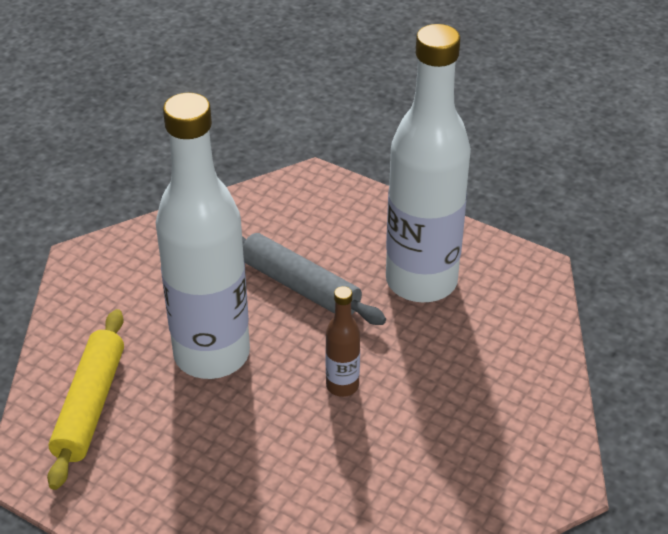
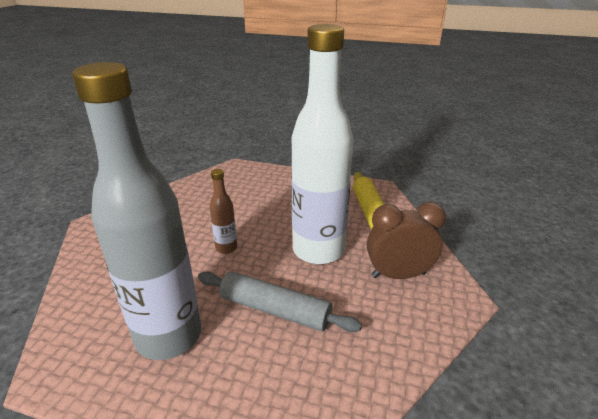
camera: 165 degrees right, 10 degrees down
(130, 298) = (398, 275): none -> brown clock
(421, 281) = (169, 336): white bottle -> grey bottle

